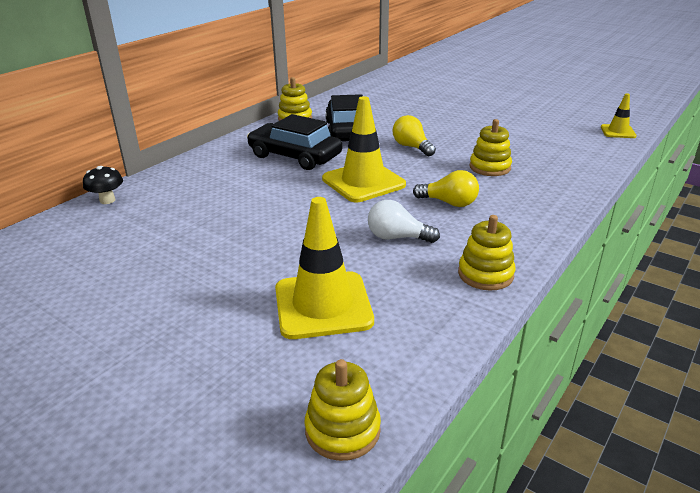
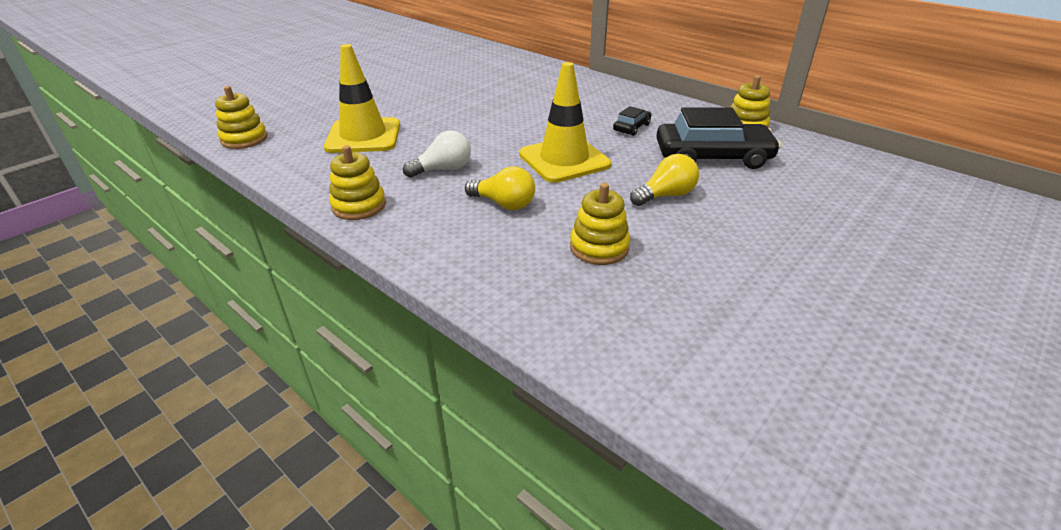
camera: 95 degrees right, 5 degrees up
(107, 200) = (546, 66): black mushroom -> none
(295, 156) = (632, 127): black car -> black car, size x0.46
(397, 237) = (443, 169): white light bulb -> white light bulb turned 45 degrees clockwise
(449, 203) = (504, 204): yellow light bulb -> yellow light bulb turned 90 degrees counterclockwise
(618, 132) = (795, 462): yellow traffic cone -> none

